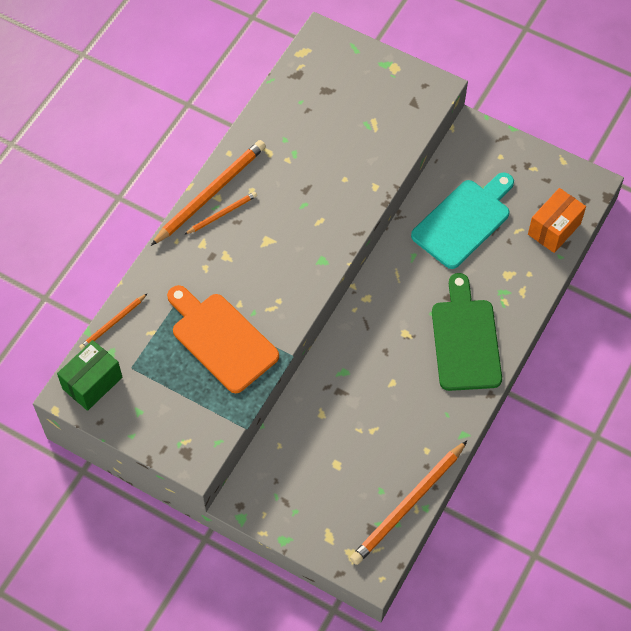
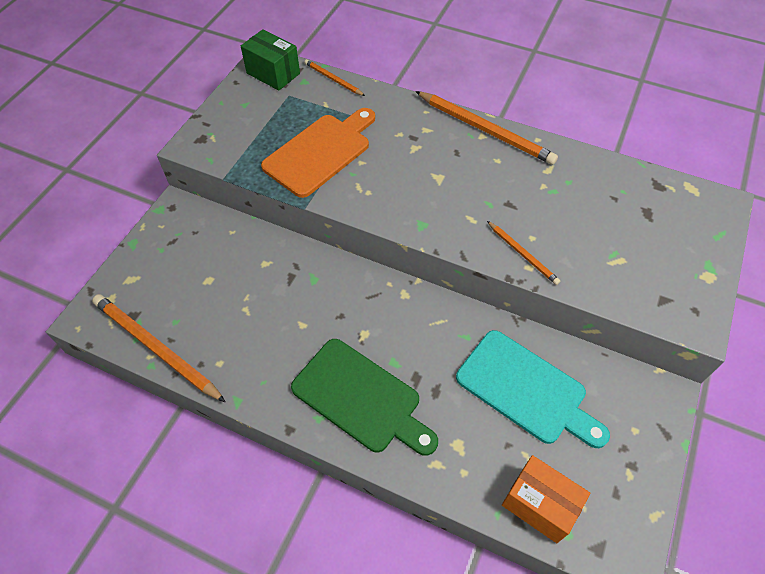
camera: 85 degrees right, 5 degrees down
(222, 214) = (463, 140): orange pencil -> orange pencil (522, 254)
(465, 340) = (360, 398): green cutting board -> green cutting board turned 45 degrees clockwise

